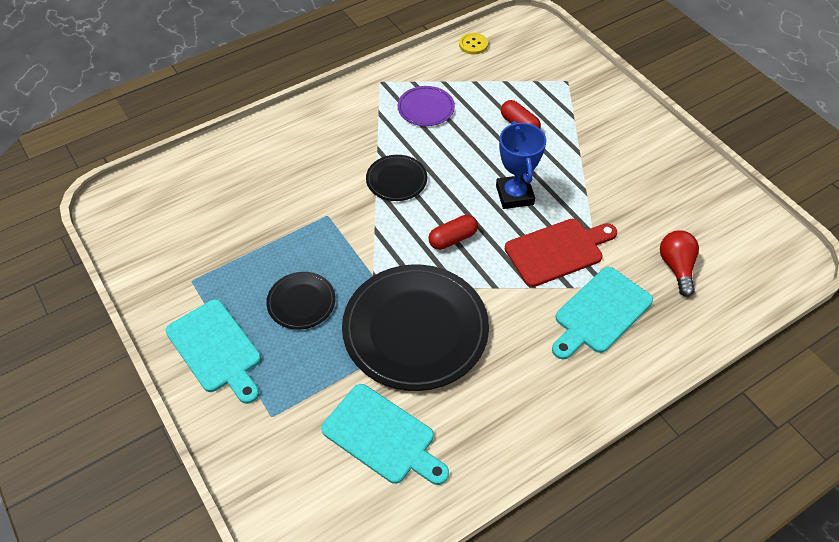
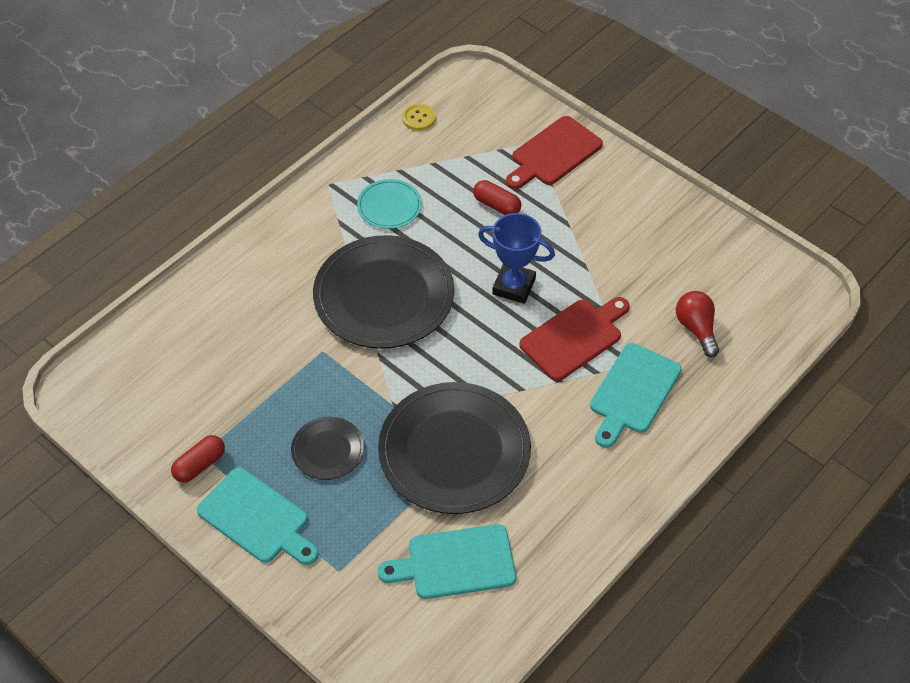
camera: 15 degrees left, 0 degrees up
(382, 436) = (455, 563): turquoise cutting board -> turquoise cutting board turned 150 degrees clockwise
(396, 180) = (384, 296): black plate -> black plate, size x2.07
(426, 108) = (389, 206): purple plate -> turquoise plate
(452, 239) = (463, 348): red capsule -> red capsule (200, 465)
(514, 195) = (514, 286): blue trophy -> blue trophy turned 45 degrees counterclockwise
(582, 93) = (553, 154): none -> red cutting board

